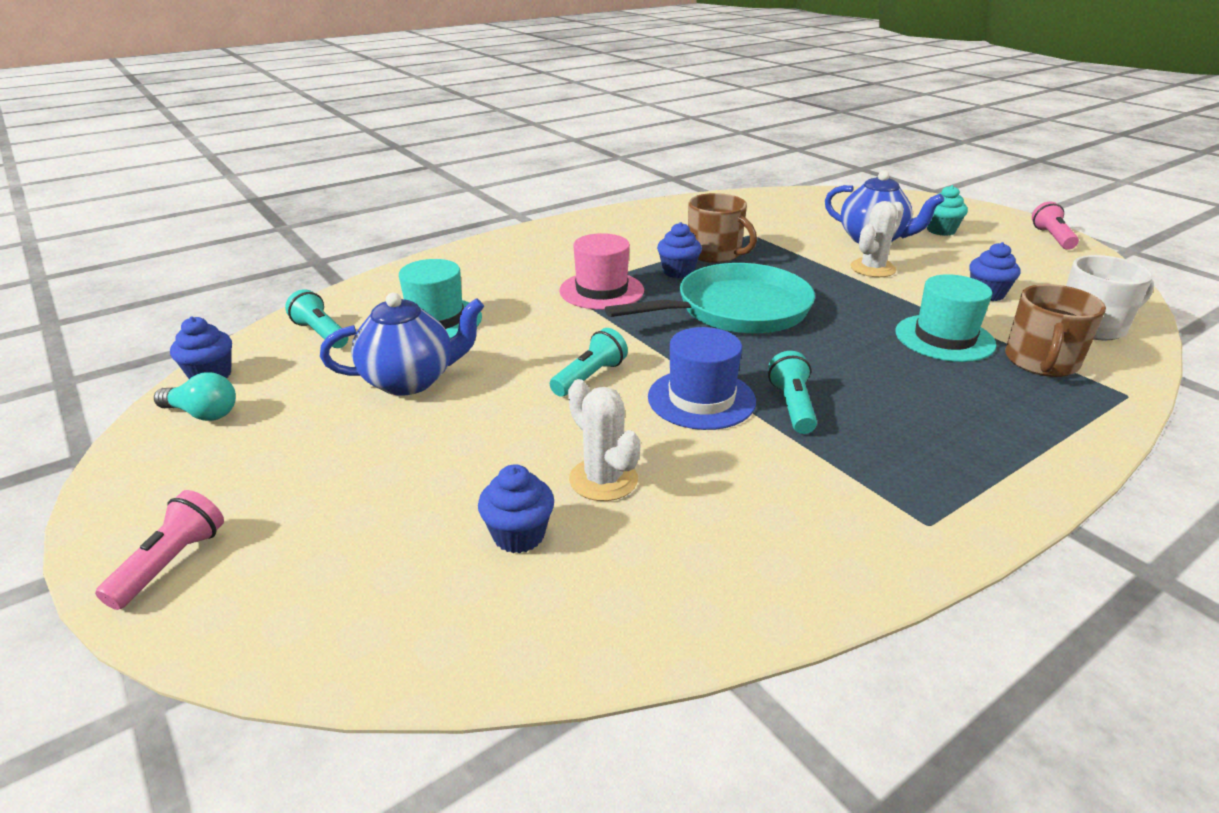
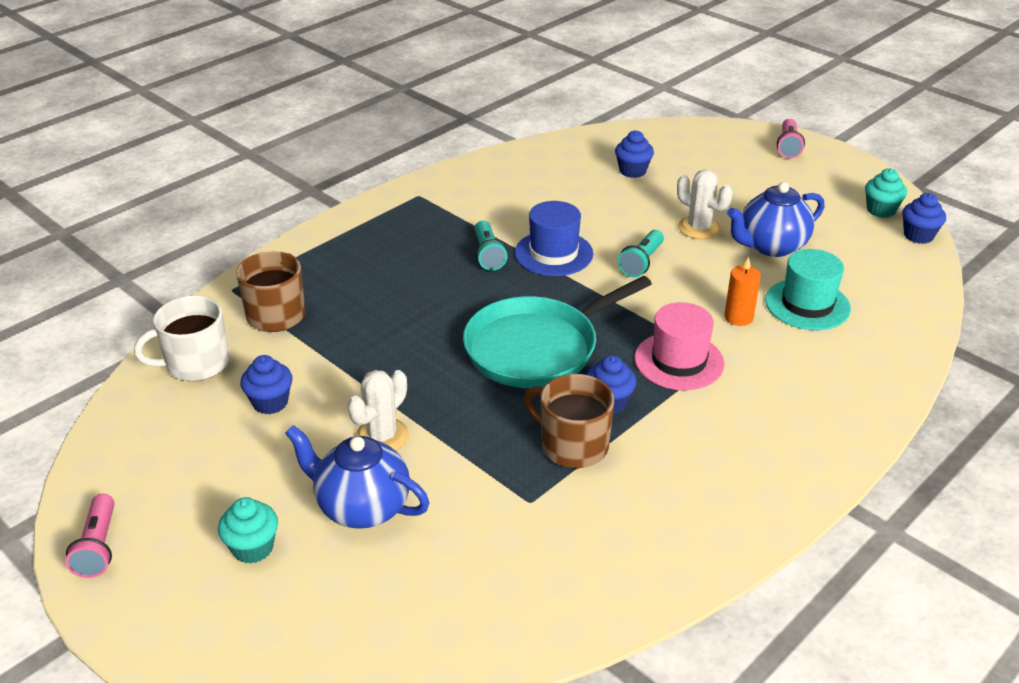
camera: 170 degrees right, 5 degrees up
(203, 414) = (881, 210): turquoise light bulb -> turquoise cupcake
(321, 333) = (888, 280): turquoise flashlight -> none
(518, 316) = (738, 317): none -> orange candle
(603, 479) = (601, 199): white cactus -> white cactus (699, 228)
(944, 338) = (347, 332): turquoise hat -> none

